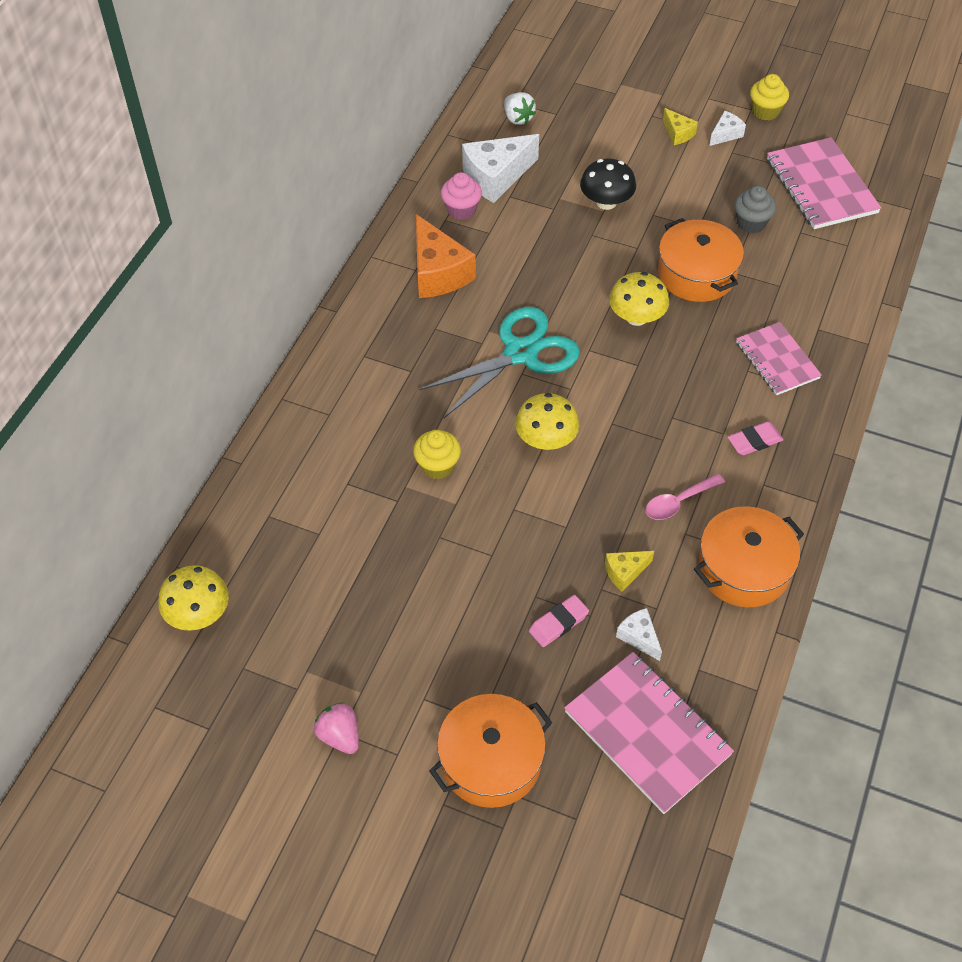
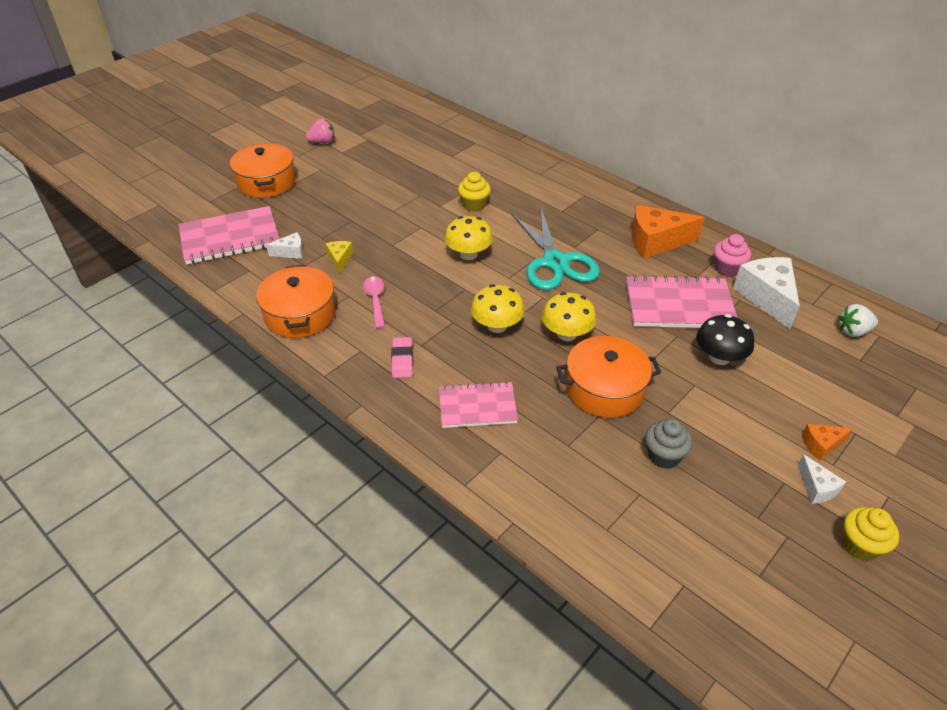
camera: 110 degrees right, 10 degrees down
(198, 613) = (426, 115): yellow mushroom -> yellow mushroom (497, 326)
(558, 623) = (326, 224): pink eraser -> none
(678, 133) = (821, 445): yellow cheese -> orange cheese
(821, 186) = (710, 546): pink notebook -> pink notebook (679, 305)

